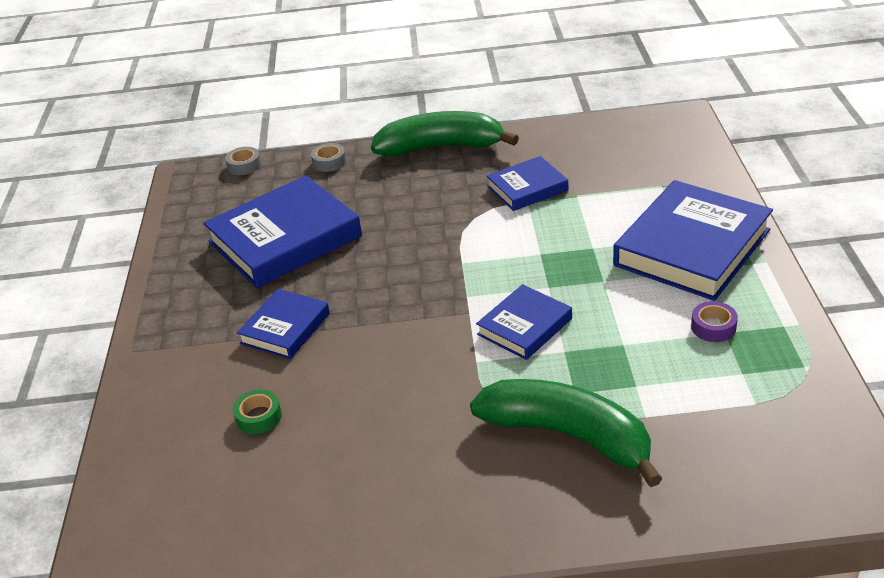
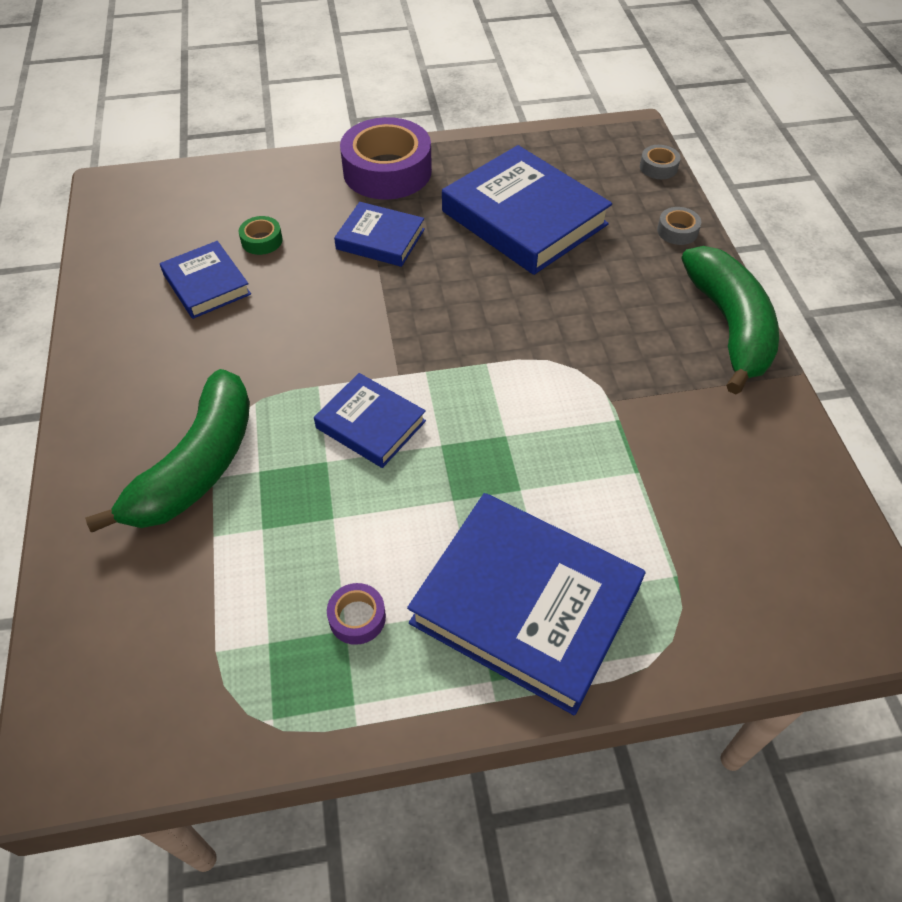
camera: 80 degrees right, 15 degrees up
(178, 327) = (387, 171): none -> purple tape
(527, 188) = (647, 418): blue book -> blue book (206, 284)

